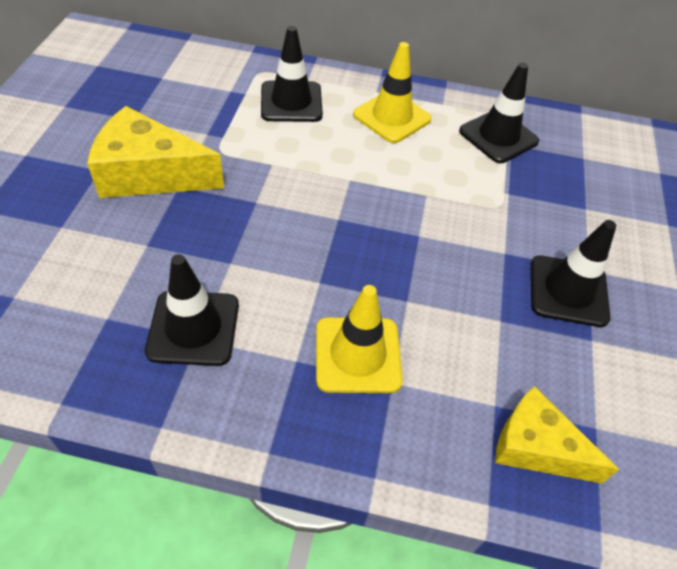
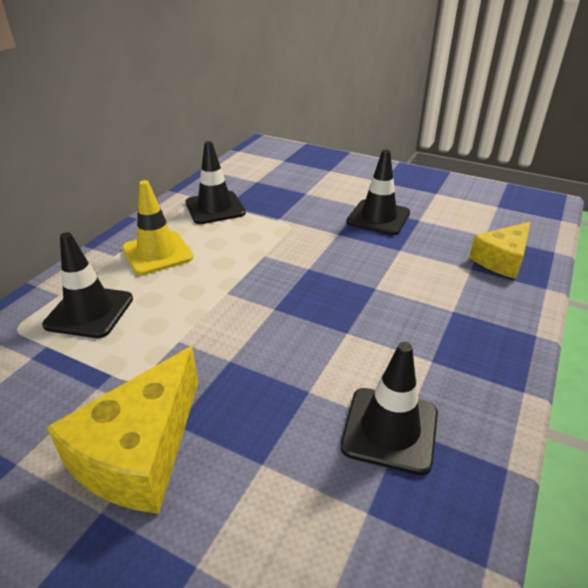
camera: 70 degrees left, 15 degrees down
(358, 355) = (427, 323): yellow traffic cone -> none

